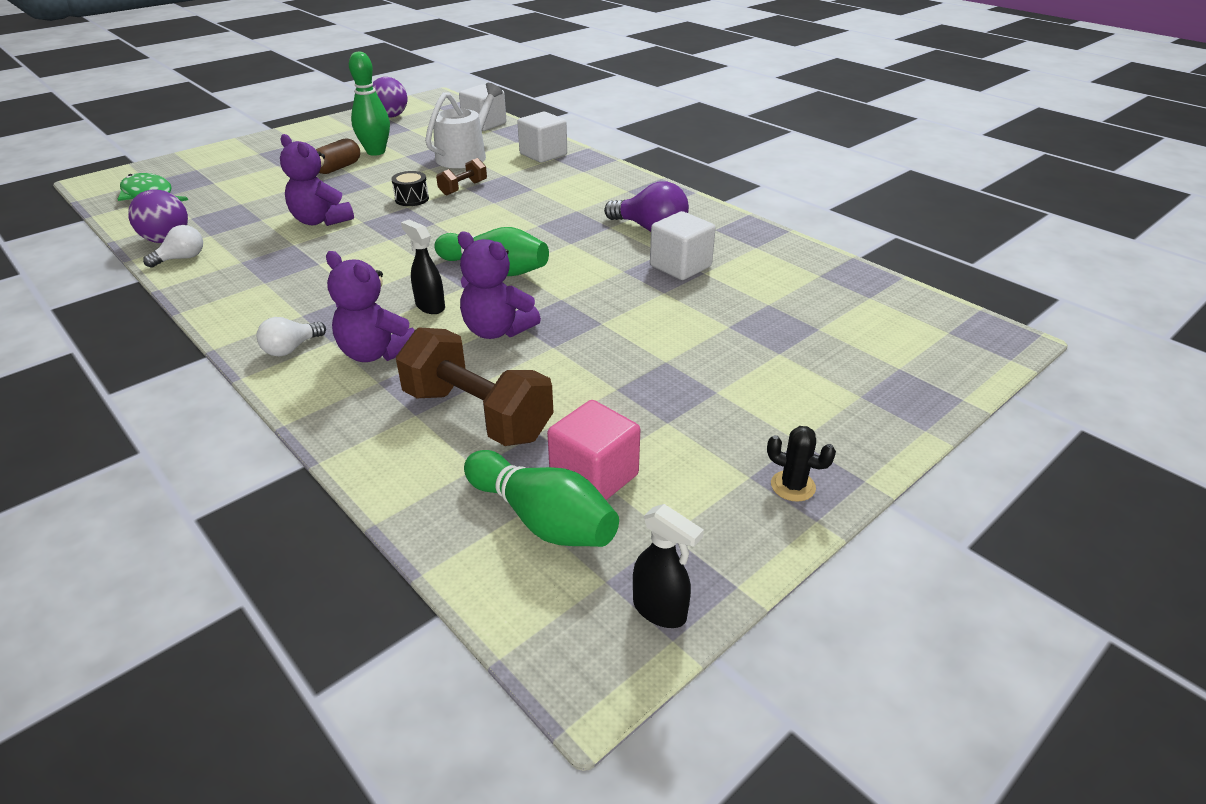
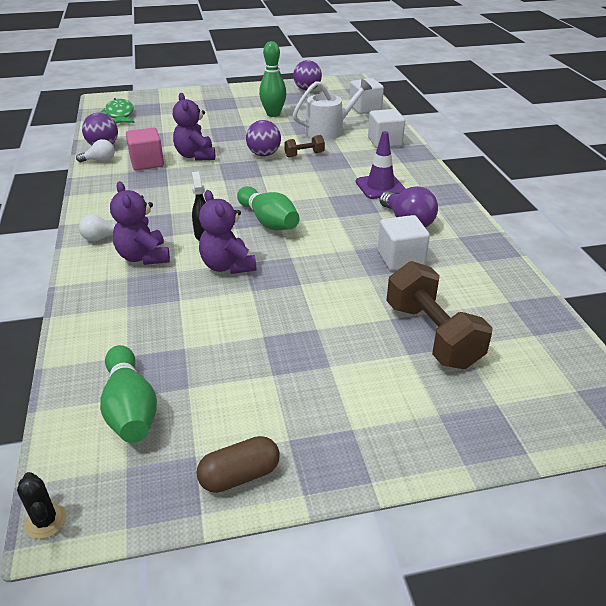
camera: 30 degrees right, 0 degrees up
(338, 168) = (239, 121): brown capsule -> brown capsule (239, 475)
(412, 199) = (264, 154): black drum -> purple ball
(477, 415) = (161, 321): brown dumbbell -> brown dumbbell (432, 335)
(586, 201) = (380, 187): none -> purple traffic cone
(594, 476) = (188, 393): pink cube -> pink cube (147, 163)
(660, 610) = (138, 504): black spray bottle -> none
(793, 486) = (312, 461): black cactus -> black cactus (45, 521)

